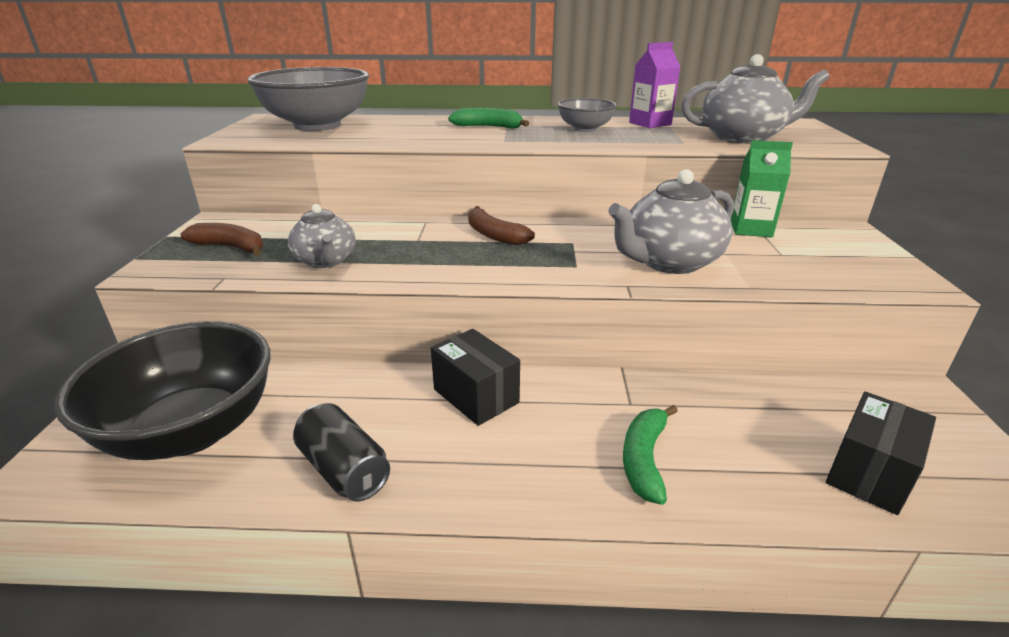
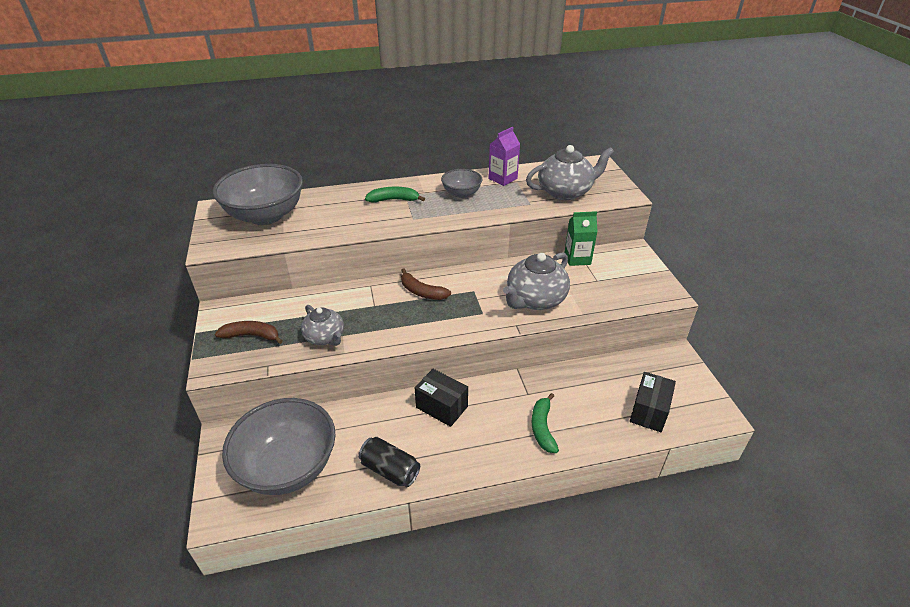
camera: 15 degrees left, 10 degrees up
(191, 431) = (288, 466): black bowl -> grey bowl

